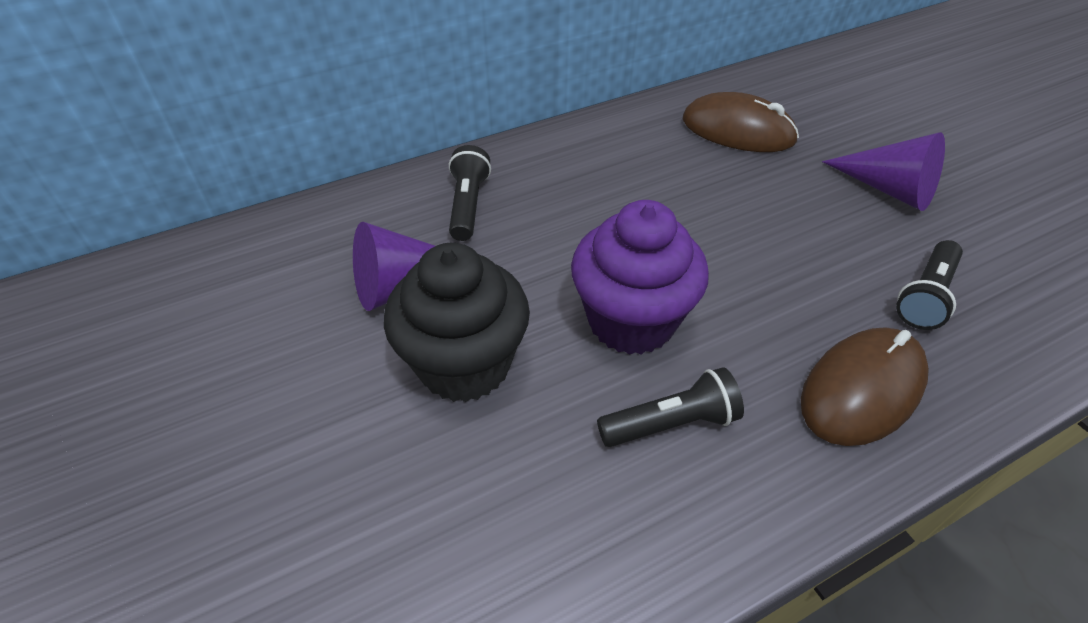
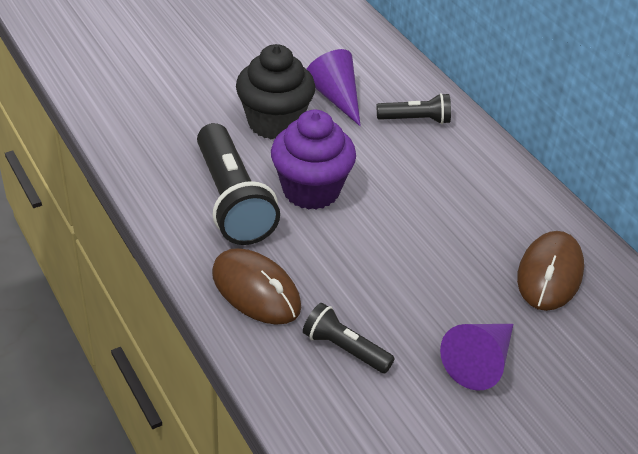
camera: 85 degrees right, 5 degrees down
(671, 423) = (232, 201): black flashlight -> black flashlight, size x1.88

